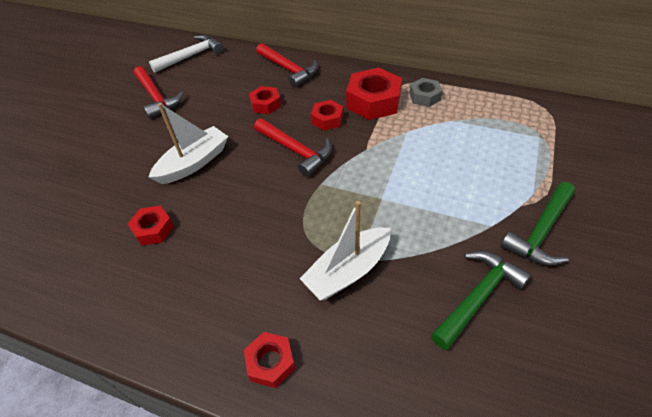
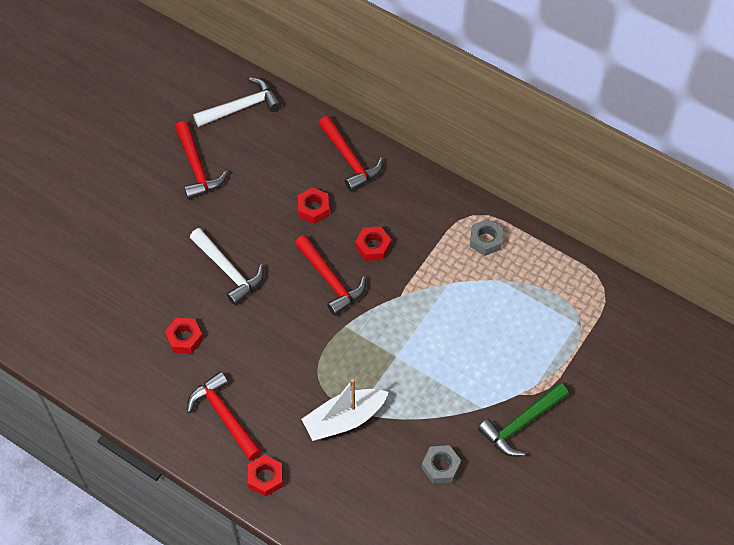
camera: 10 degrees right, 10 degrees up
(194, 163) = (228, 271): white boat -> white hammer
(207, 299) = (224, 416): none -> red hammer
(373, 101) = (429, 233): red nut -> none
(478, 297) = (440, 467): green hammer -> grey nut

